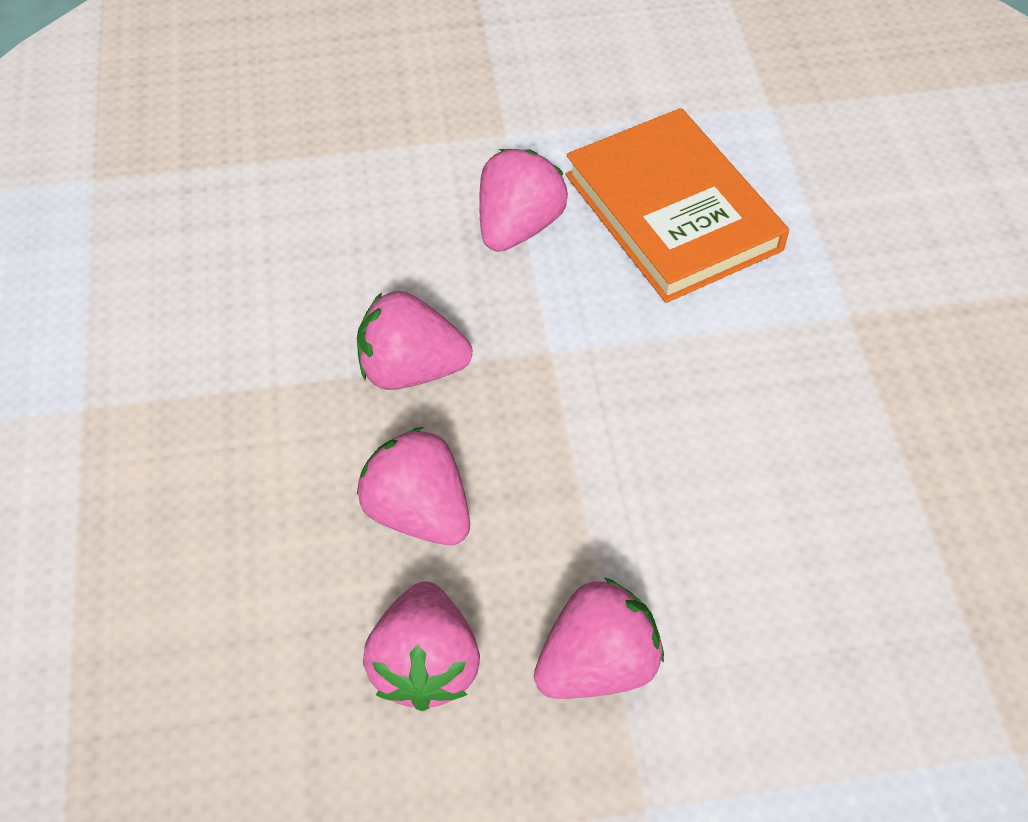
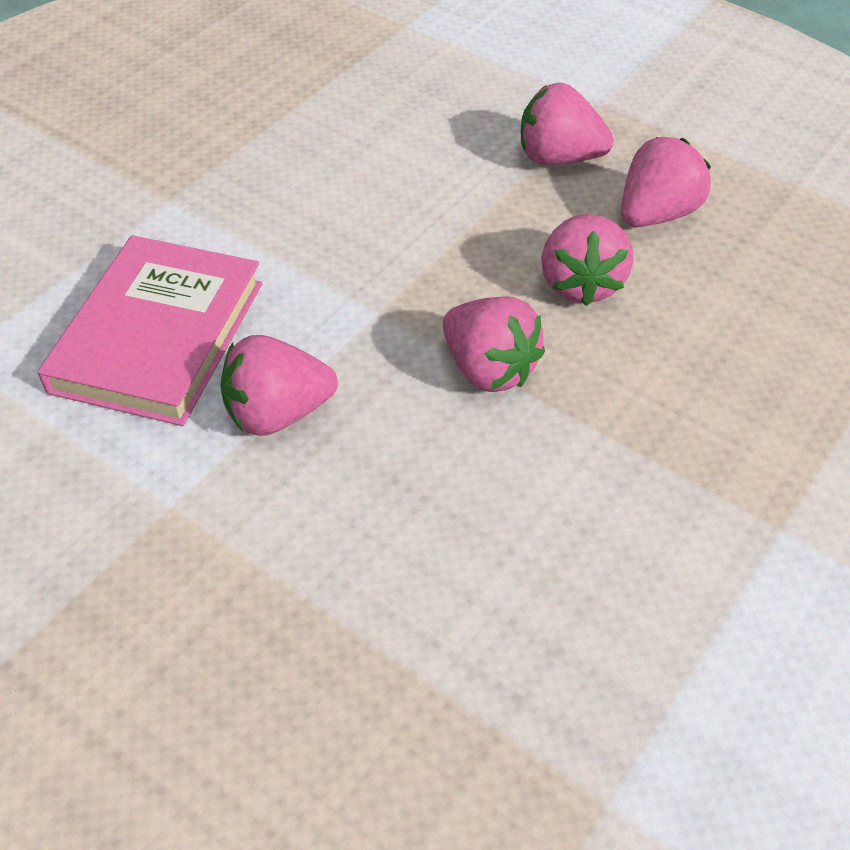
camera: 135 degrees left, 5 degrees down
(672, 212) = (158, 336): orange book -> pink book

